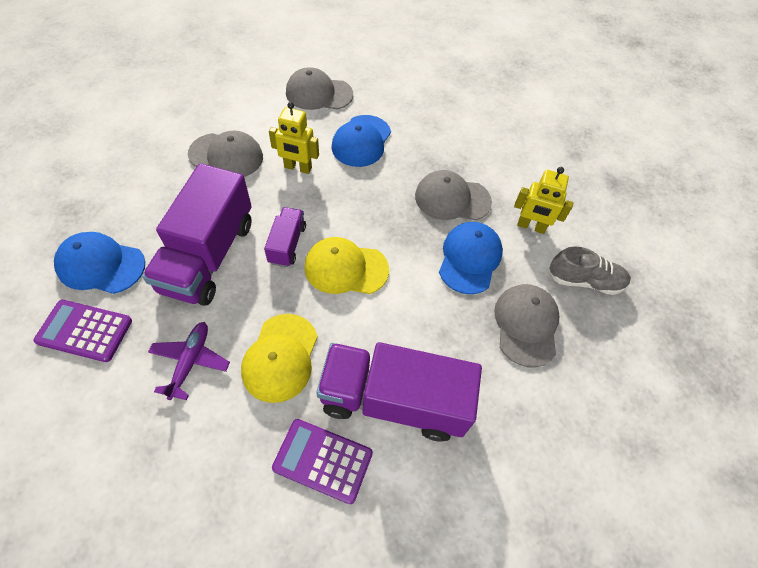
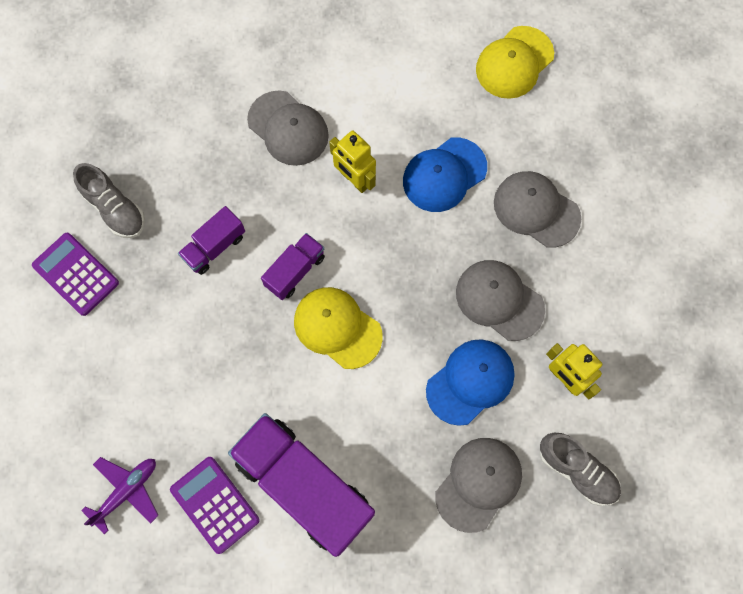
camera: 35 degrees right, 15 degrees up
(101, 265) = (114, 209): blue cap -> grey shoe
(190, 361) = (150, 352): purple plane -> purple plane (126, 491)
(208, 256) = (214, 247): purple truck -> purple truck, size x0.49
(280, 357) = (228, 390): yellow cap -> yellow cap (514, 63)
(319, 93) = (434, 83): grey cap -> grey cap (536, 210)

